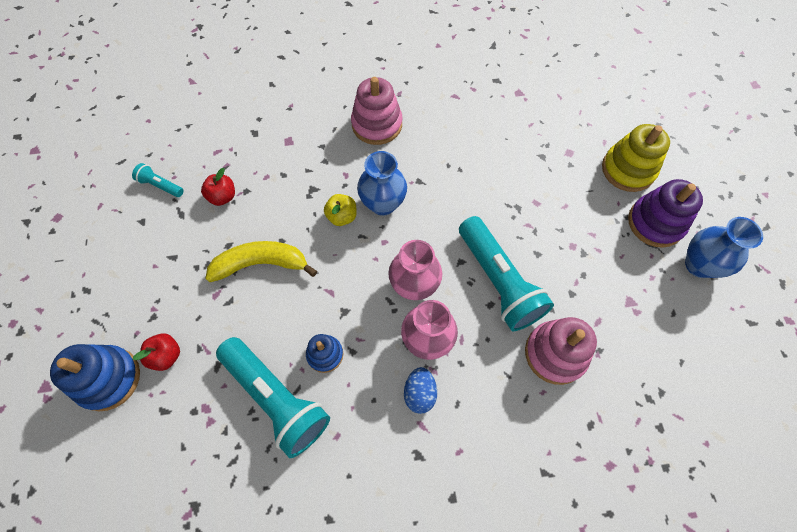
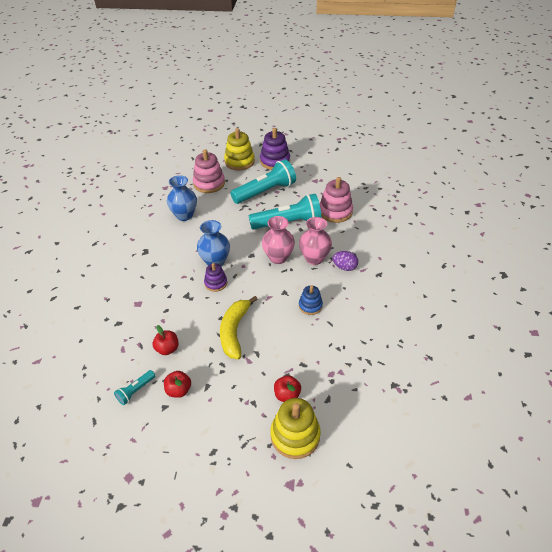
camera: 75 degrees left, 20 degrees down
(108, 379) = (295, 435): blue stacking toy -> yellow stacking toy
(164, 228) = (179, 390): none -> red apple
(276, 399) = (333, 334): turquoise flashlight -> turquoise flashlight (265, 192)
(342, 216) = (216, 283): yellow apple -> purple stacking toy
(377, 124) = (151, 254): pink stacking toy -> pink stacking toy (209, 183)
(419, 393) = (344, 267): blue egg -> purple egg
(699, 265) = (303, 155): blue vase -> blue vase (184, 215)

